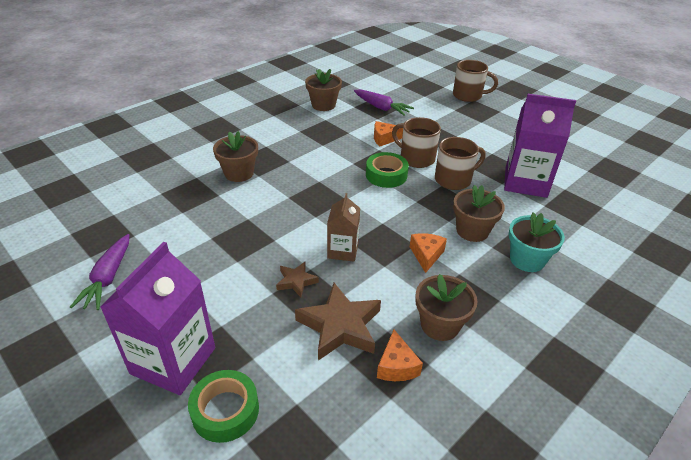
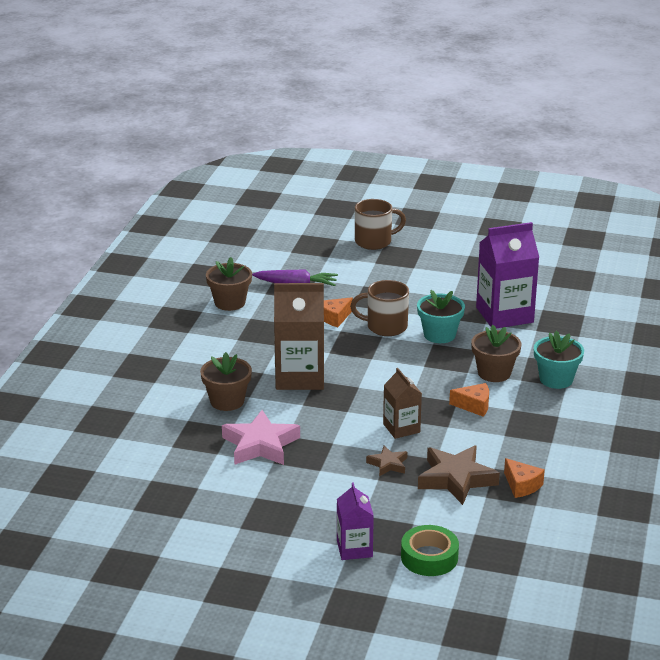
camera: 30 degrees left, 10 degrees down
(108, 278) = (222, 524): purple carrot -> none
(173, 360) = (354, 549): purple carton -> purple carton, size x0.56
(220, 218) = (260, 445): none -> pink star
(311, 174) = (300, 377): none -> brown carton
(386, 175) = (373, 352): green tape -> none
(426, 255) = (474, 406): orange cheese -> orange cheese turned 120 degrees clockwise
(440, 325) = (529, 449): brown flower pot -> none
(454, 180) = (439, 335): brown mug -> turquoise flower pot

